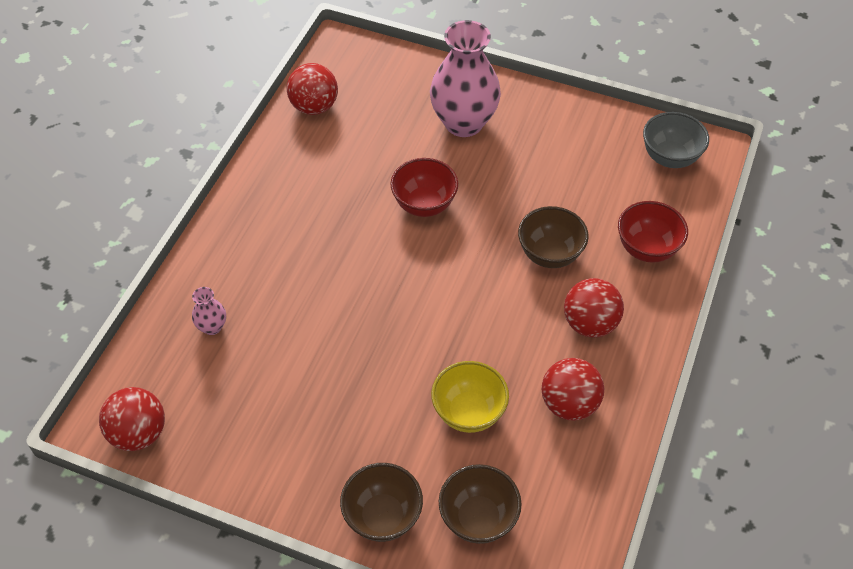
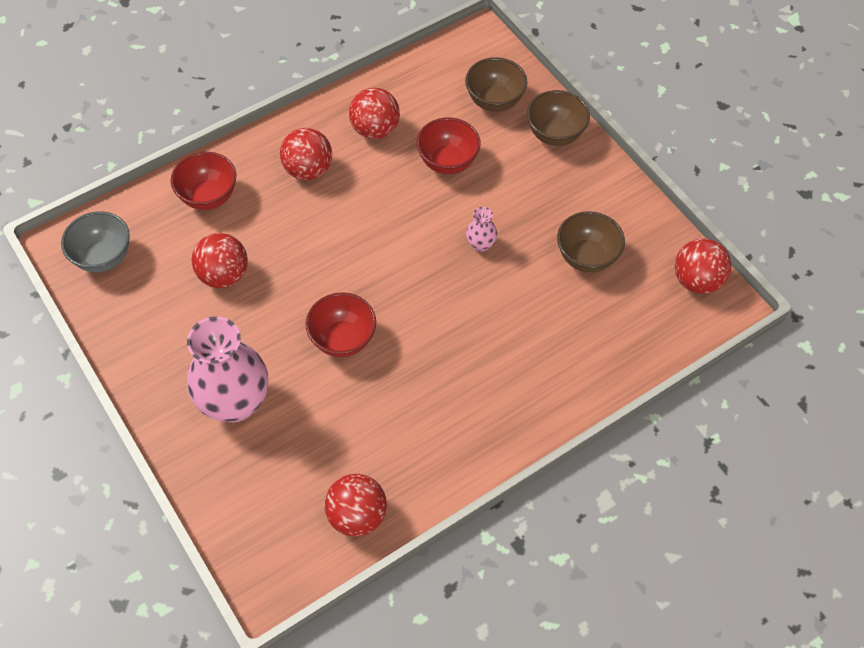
camera: 145 degrees left, 5 degrees up
(212, 327) = (596, 333): pink vase -> pink vase (481, 244)
(468, 412) = (448, 162): yellow bowl -> red bowl
(550, 254) = (284, 236): brown bowl -> brown bowl (587, 257)
(565, 197) = (224, 275): none -> red ball

